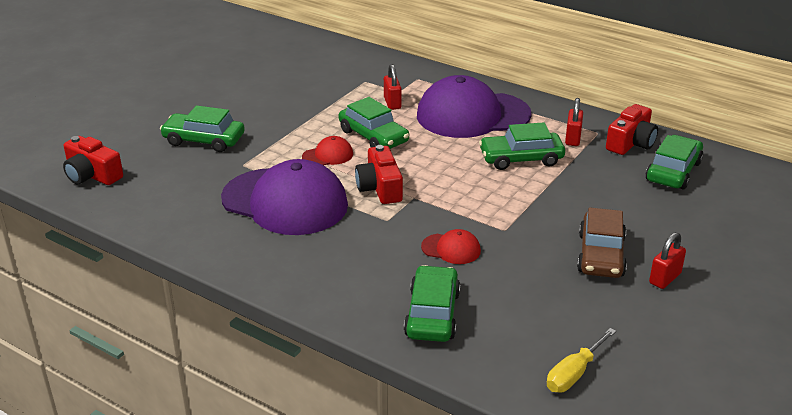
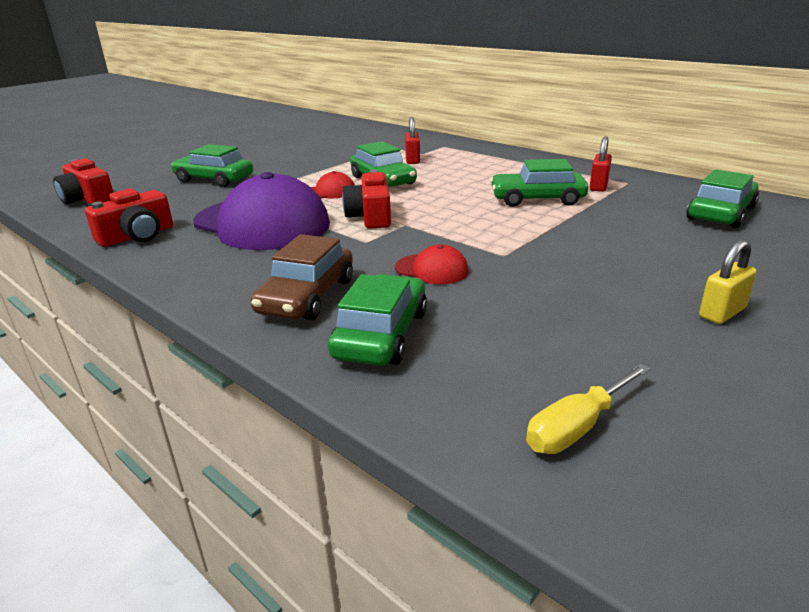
camera: 10 degrees right, 5 degrees down
(472, 115) = (492, 169): purple cap -> none
(600, 255) = (627, 284): brown car -> brown car (307, 296)
(631, 143) = (666, 191): red camera -> red camera (137, 236)
(665, 278) = (722, 313): red padlock -> yellow padlock

